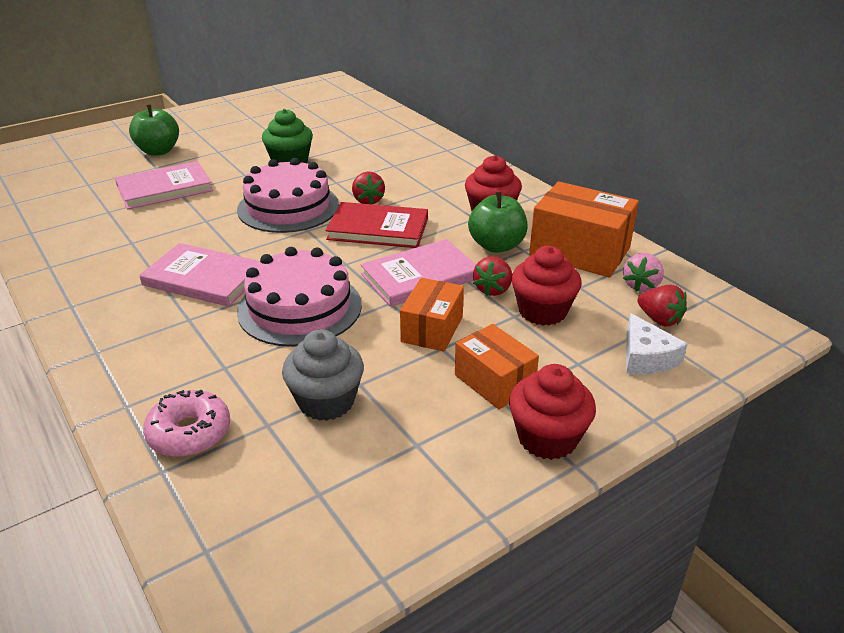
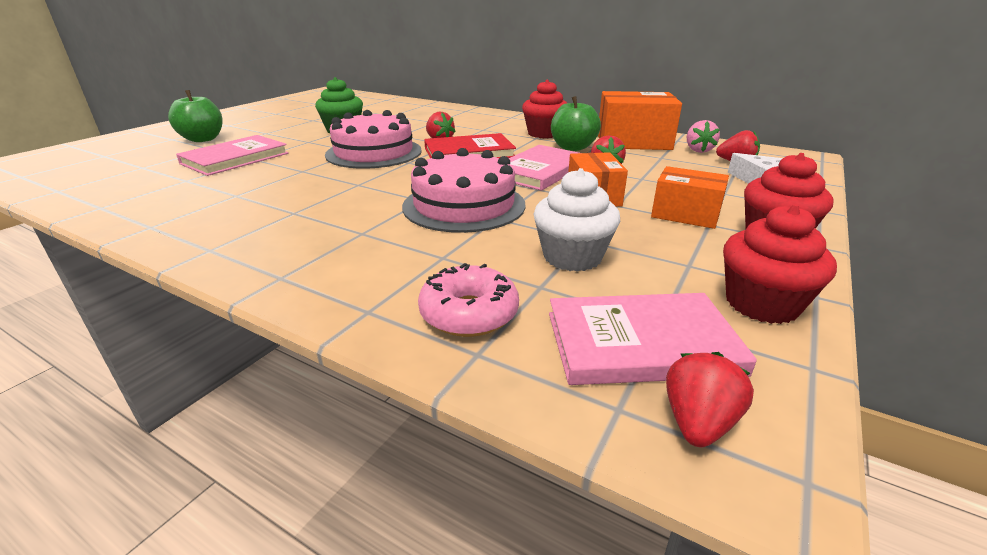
camera: 25 degrees left, 5 degrees down
(203, 278) = (344, 204): pink book -> pink book (641, 343)
(243, 583) = (698, 423): none -> red strawberry
(326, 401) = (572, 257): grey cupcake -> white cupcake
(542, 311) = (657, 172): red cupcake -> red cupcake (761, 304)

